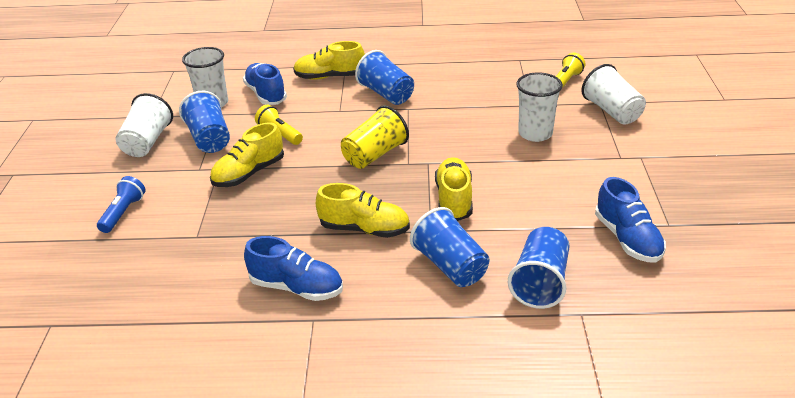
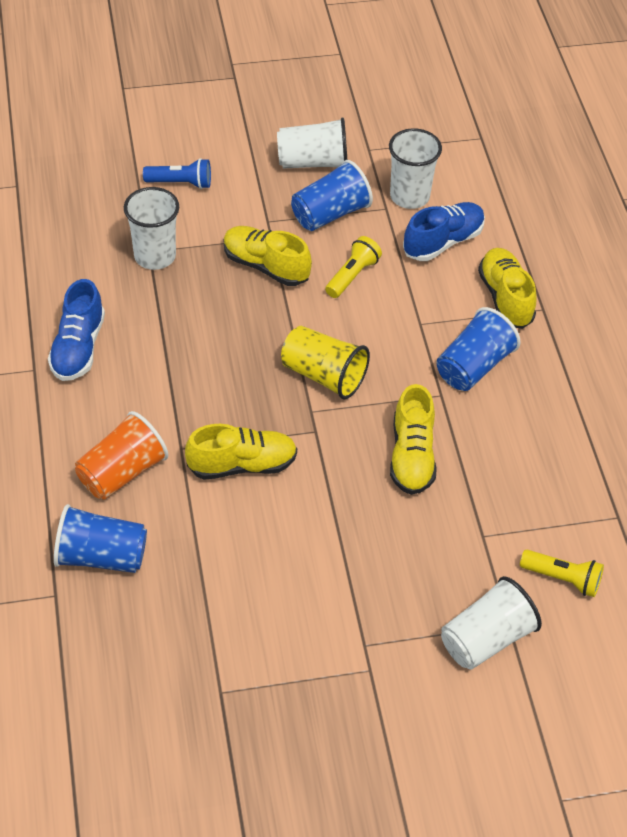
camera: 75 degrees right, 15 degrees up
(364, 229) = (177, 388): yellow shoe -> yellow shoe (412, 456)
(450, 266) = (122, 472): blue cup -> orange cup
(535, 133) = (406, 543): white cup -> white cup (155, 256)
(627, 239) = (187, 645): blue shoe -> none

